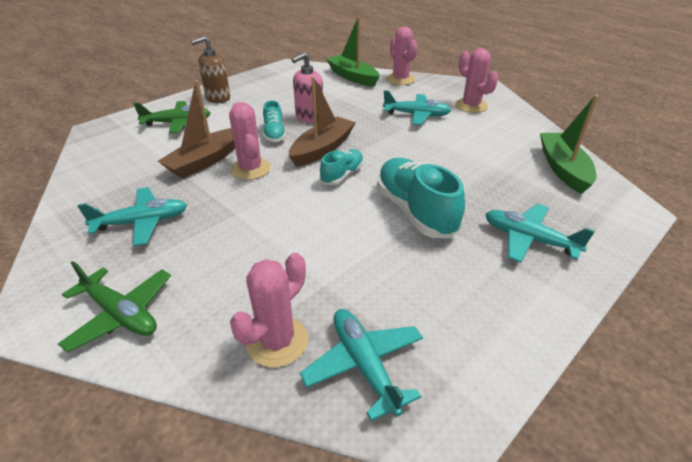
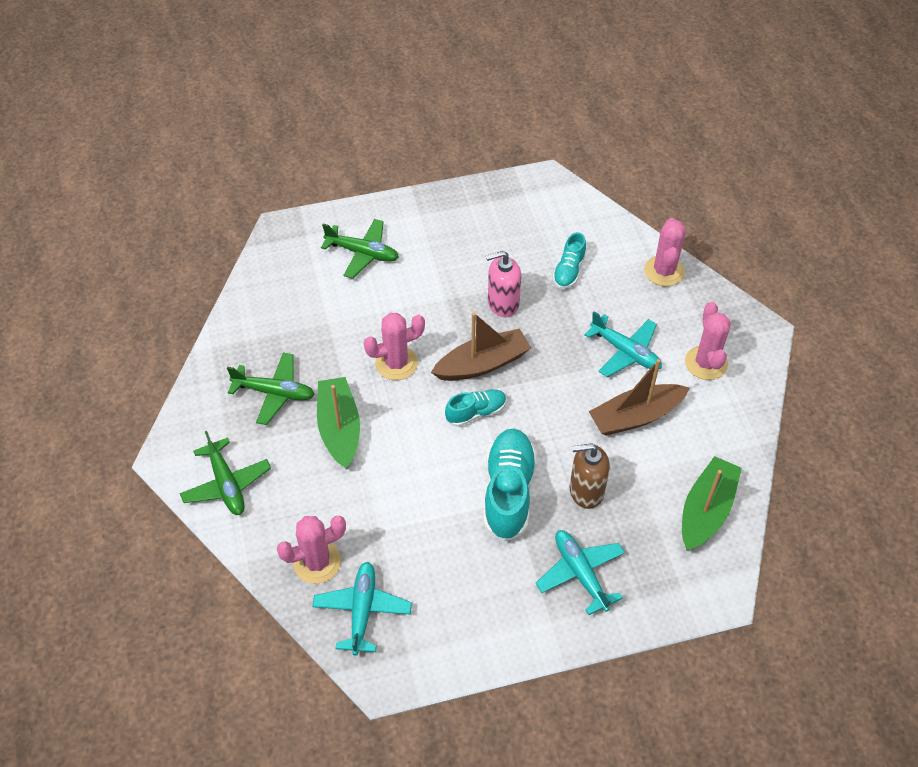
camera: 30 degrees right, 15 degrees up
(142, 222) = (274, 392): turquoise plane -> green plane
(205, 161) = (361, 331): brown boat -> brown boat (635, 416)
(218, 98) = (425, 221): brown soap dispenser -> brown soap dispenser (586, 491)
(250, 169) = (396, 363): pink cactus -> pink cactus turned 60 degrees clockwise
(274, 134) = (449, 317): turquoise shoe -> turquoise shoe (569, 271)
(352, 77) = (608, 240): green boat -> green boat (339, 428)

